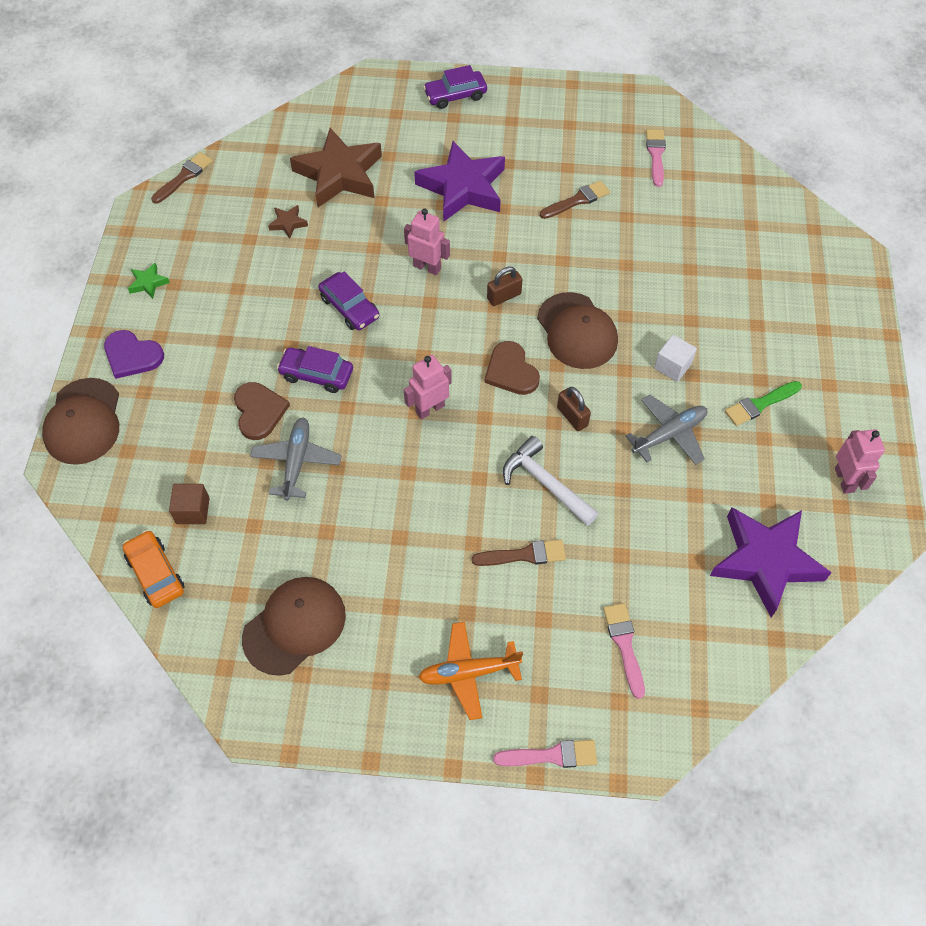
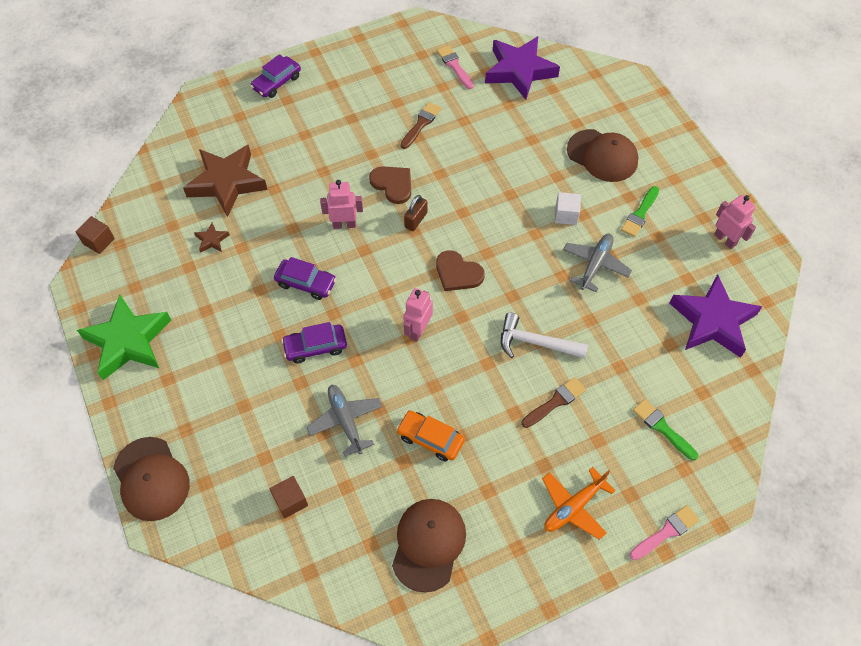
camera: 30 degrees left, 0 degrees up
(132, 355) = (155, 406): purple heart -> none
(148, 283) = (128, 341): green star -> green star, size x2.43
(156, 573) = (295, 565): orange car -> orange car (430, 439)
(184, 177) = (99, 241): brown brush -> brown cube
(259, 411) = (290, 398): brown heart -> brown heart (393, 184)
(463, 188) = (330, 151): purple star -> purple star (519, 71)
(572, 416) = (522, 285): brown padlock -> none
(577, 331) = (484, 221): brown cap -> brown cap (602, 156)
(624, 645) = (662, 428): pink brush -> green brush

